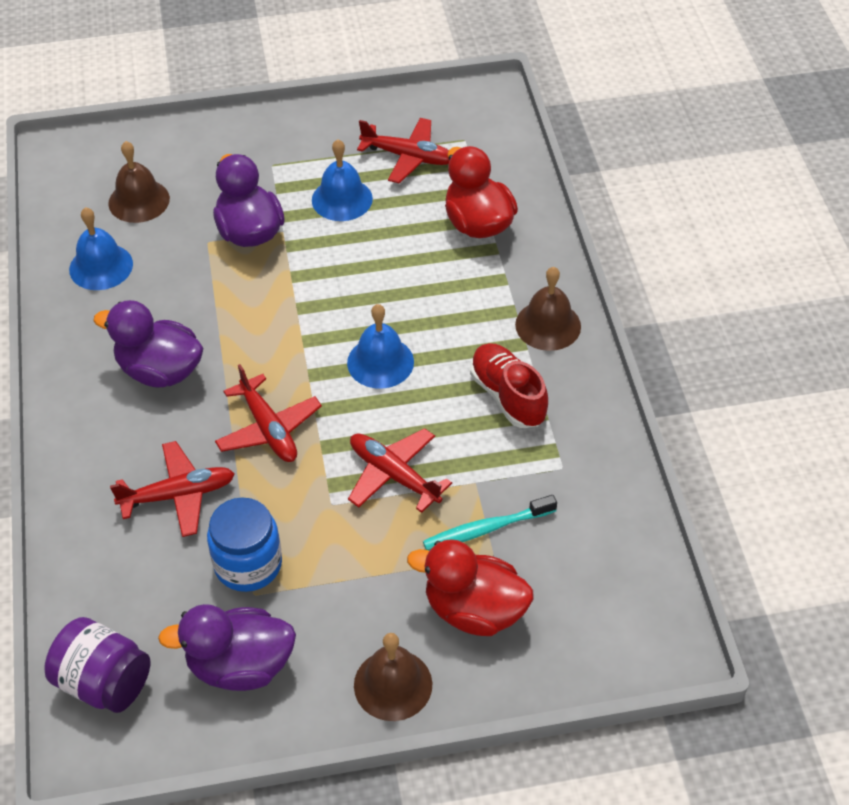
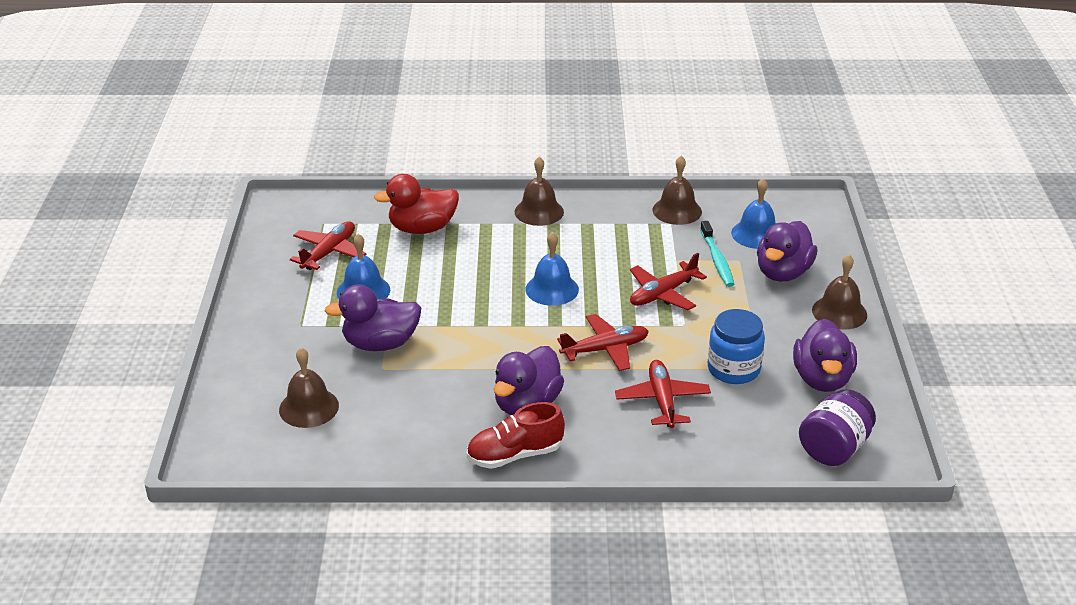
camera: 80 degrees left, 15 degrees down
(101, 266) = (386, 435): blue bell -> blue bell (756, 234)
(474, 610) = (783, 273): red duck -> purple duck
(508, 396) = (601, 237): red shoe -> red shoe (514, 455)
(596, 472) = (677, 210): none -> brown bell

